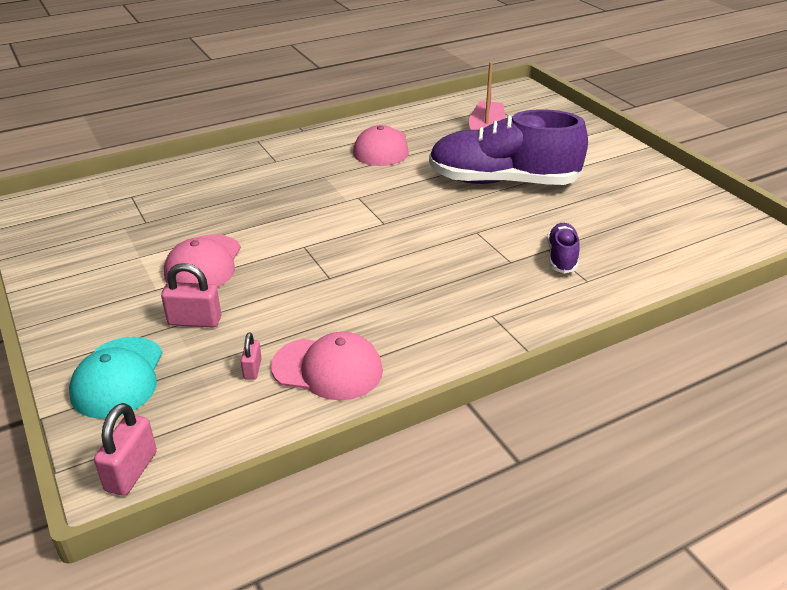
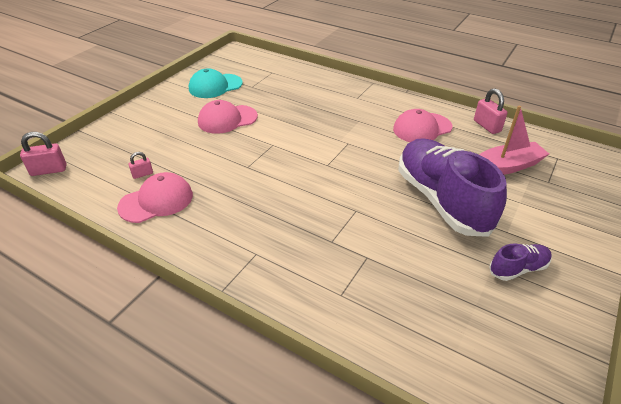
camera: 60 degrees right, 5 degrees up
(118, 377) = (116, 136): turquoise cap -> turquoise cap (215, 86)
(195, 321) = (174, 138): pink padlock -> pink padlock (487, 126)
(327, 369) = (156, 201): pink cap -> pink cap turned 105 degrees counterclockwise
(562, 257) = (362, 268): purple shoe -> purple shoe (518, 268)

